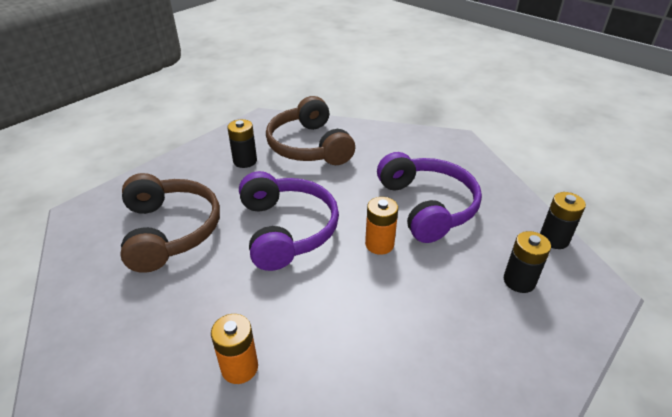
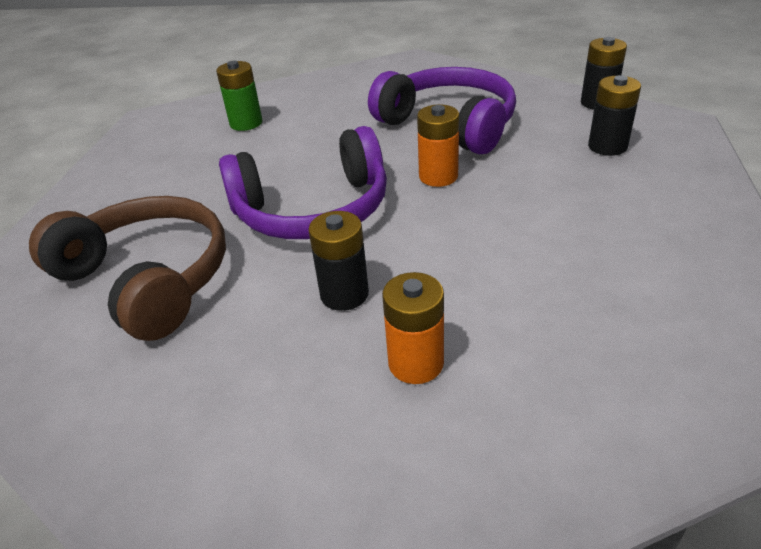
camera: 30 degrees left, 0 degrees up
(245, 161) = (174, 168): black battery -> black battery (344, 294)
(286, 230) = (313, 209): purple headphones -> purple headphones turned 120 degrees clockwise
(309, 146) = (246, 123): brown headphones -> green battery

